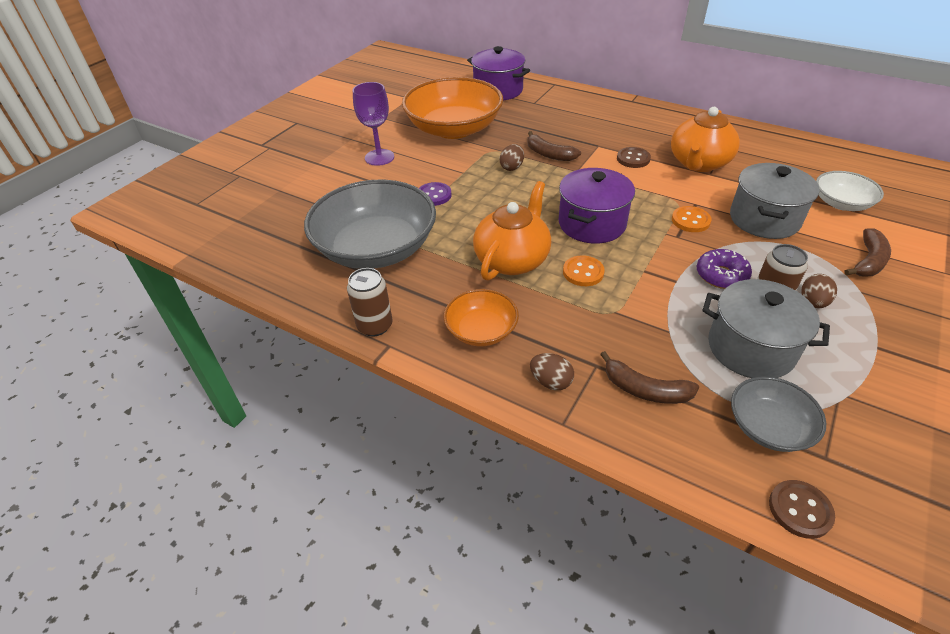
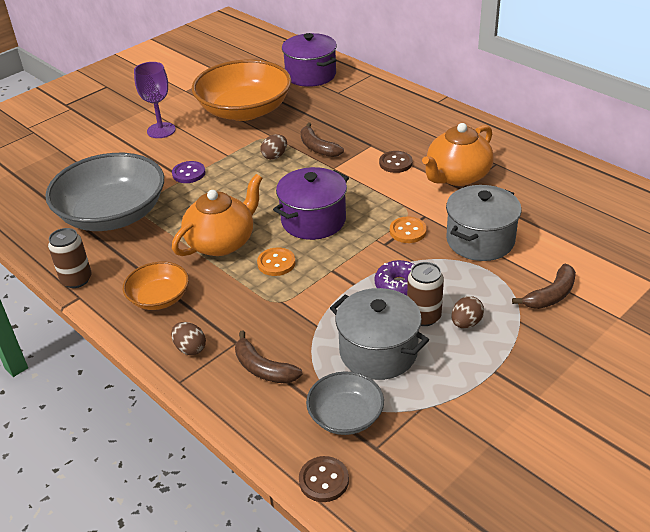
camera: 15 degrees right, 5 degrees down
(841, 203) = (570, 236): white bowl -> none

